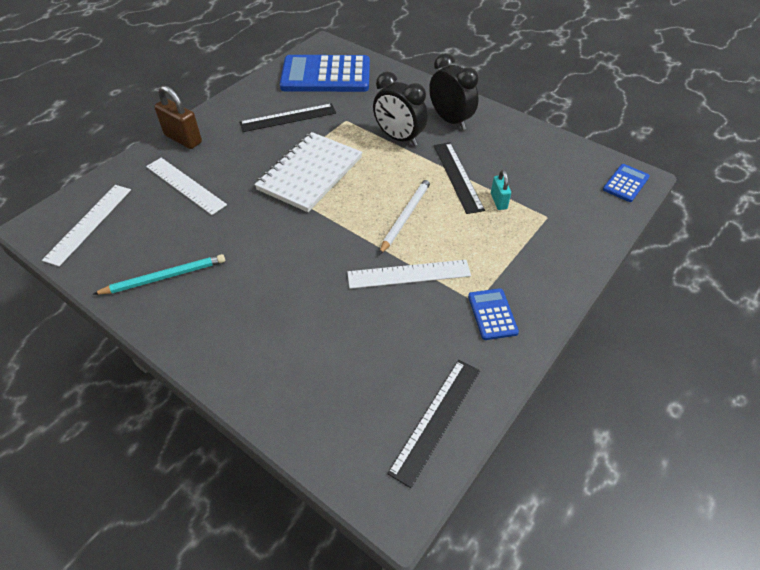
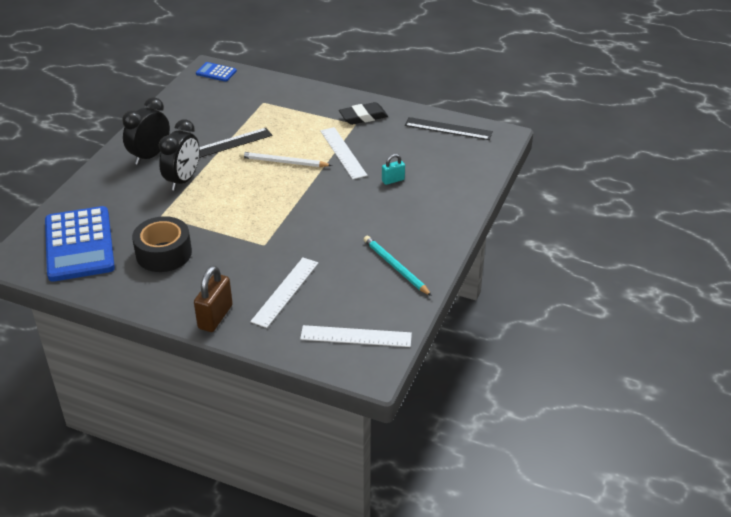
camera: 105 degrees left, 10 degrees down
(288, 118) = (164, 253): black ruler -> black tape
(310, 173) = (246, 220): white notebook -> none
(492, 314) = (363, 117): blue calculator -> black eraser
(498, 201) = (253, 123): turquoise padlock -> turquoise padlock (393, 180)

